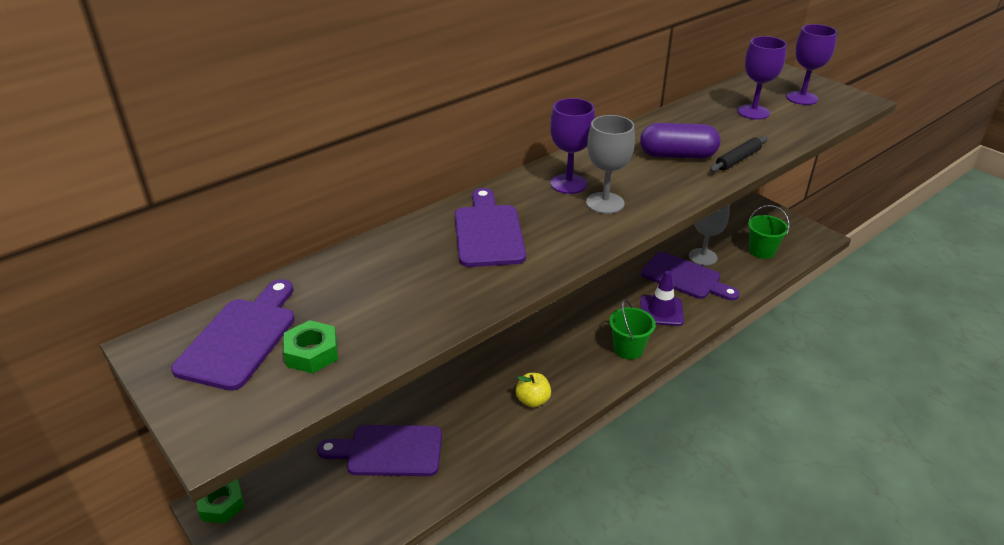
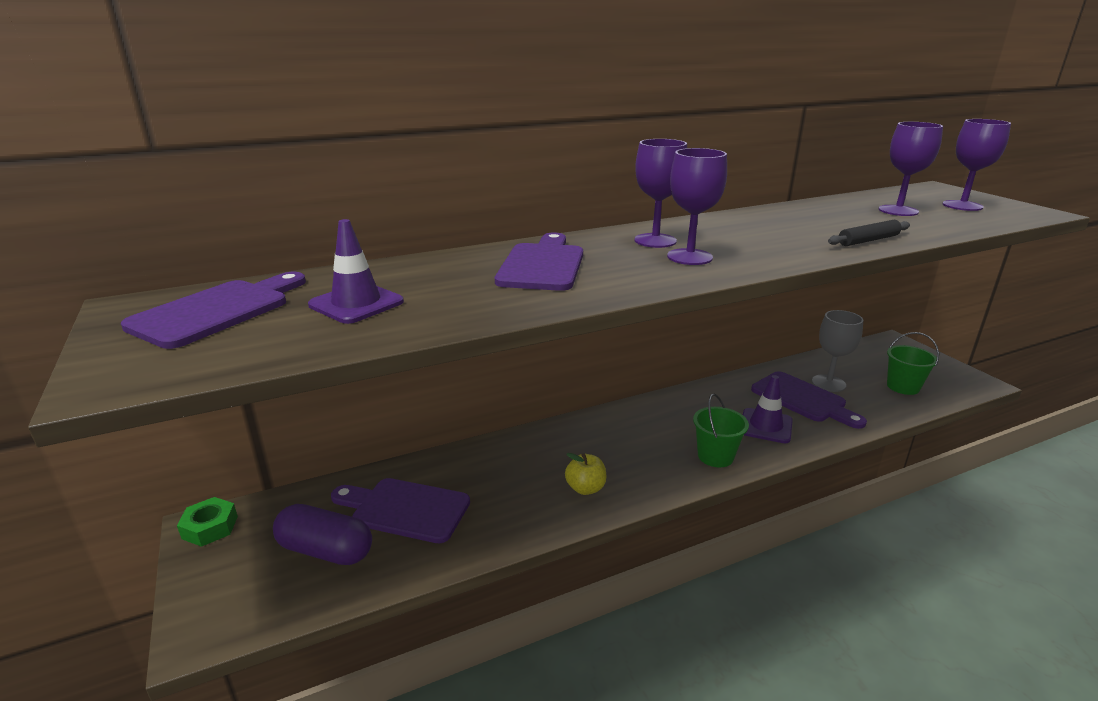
camera: 15 degrees right, 10 degrees down
(312, 353) = (277, 331): green nut -> none
(357, 308) = (356, 303): none -> purple traffic cone
(605, 203) = (689, 257): grey goblet -> purple goblet
(677, 155) = (793, 232): purple capsule -> purple capsule (326, 550)

